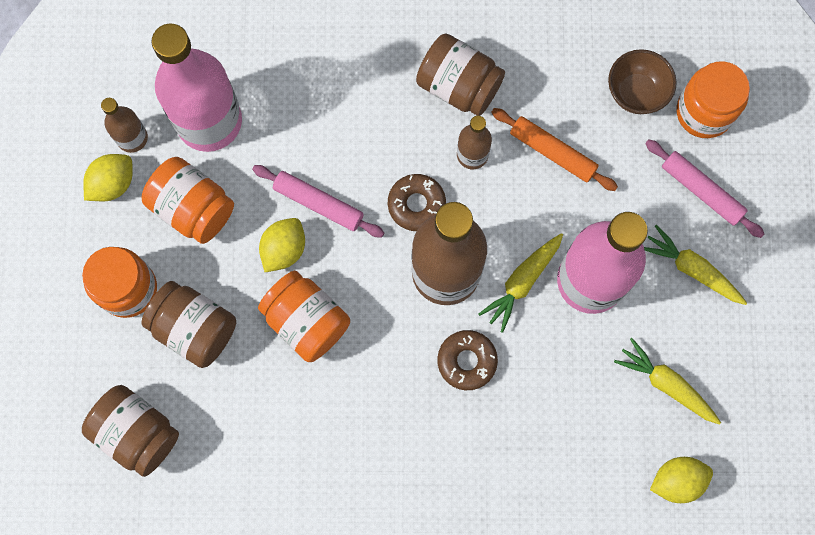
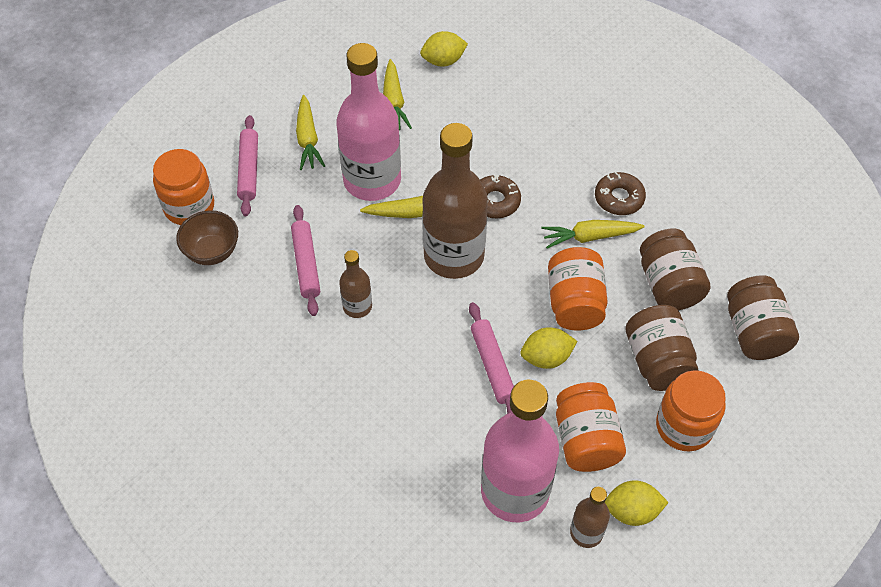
camera: 135 degrees left, 20 degrees down
(353, 401) = (590, 237): none -> yellow carrot
(416, 204) = (428, 309): brown donut -> brown donut (619, 198)
(458, 86) = (314, 356): brown jar -> brown jar (668, 285)
(552, 152) = (306, 264): orange rolling pin -> pink rolling pin
(677, 480) = (443, 61): yellow lemon -> yellow lemon turned 45 degrees counterclockwise

